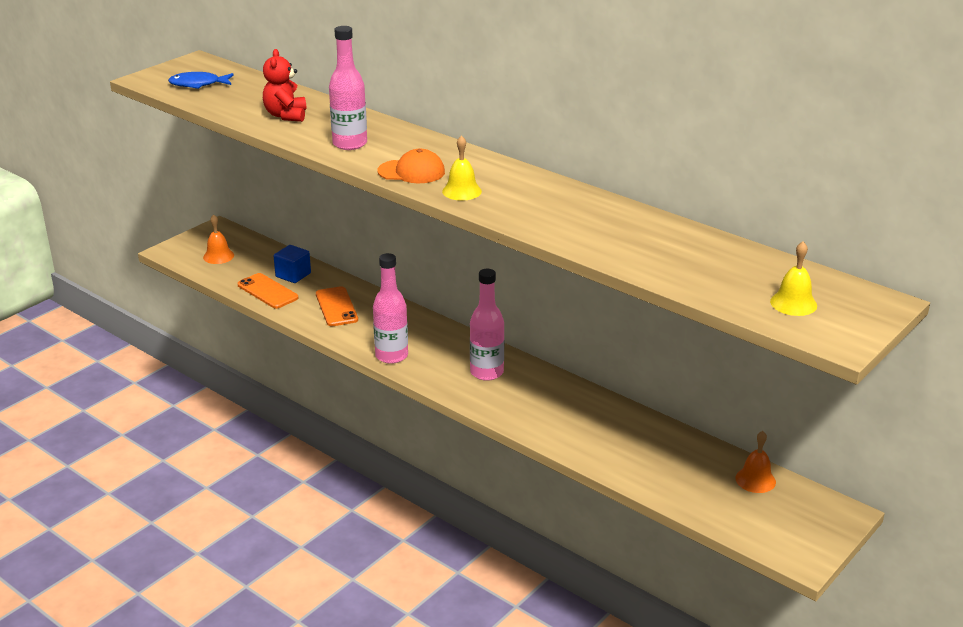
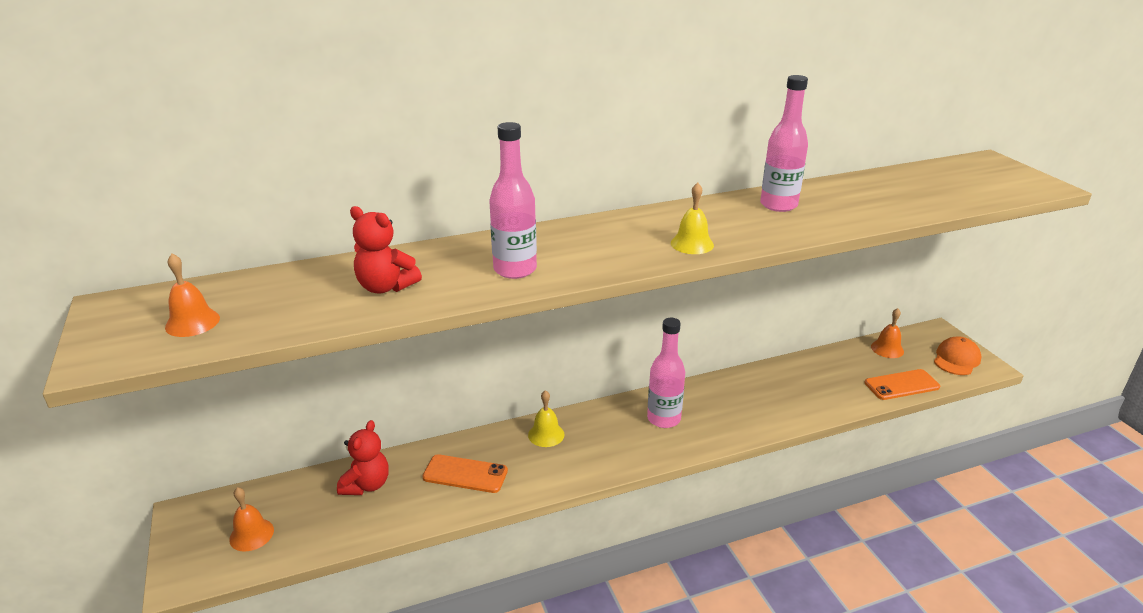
camera: 60 degrees left, 0 degrees up
(198, 84) = (192, 322): blue fish -> orange bell
(268, 291) = (379, 517): orange phone -> orange phone (901, 385)
(293, 275) = (366, 485): blue cube -> red teddy bear
(391, 356) = (591, 467): pink bottle -> pink bottle (778, 205)
(411, 172) = (622, 255): orange cap -> orange cap (956, 359)
(793, 303) = (983, 183): yellow bell -> yellow bell (546, 434)

